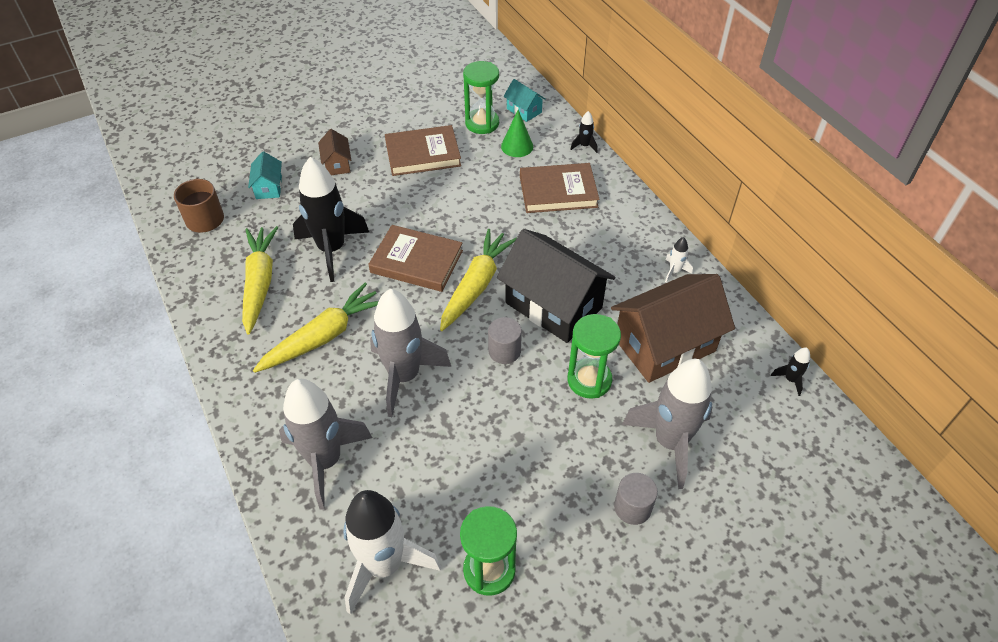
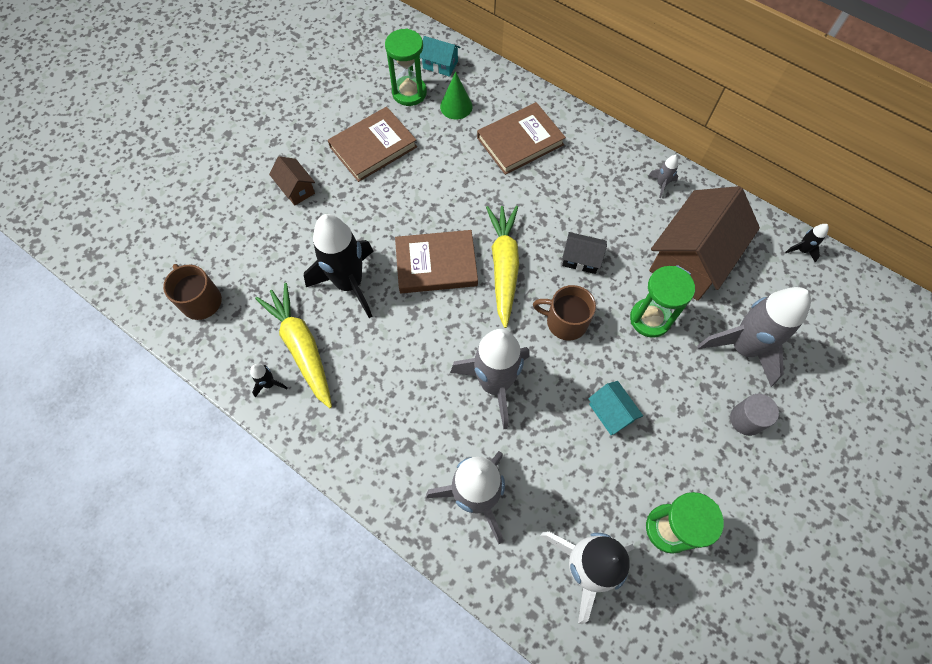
camera: 25 degrees left, 15 degrees up
(269, 187) = (244, 240): turquoise house -> turquoise house (611, 412)
(323, 336) = (398, 377): yellow carrot -> none
(504, 351) = (565, 322): grey cylinder -> brown mug
(553, 305) = (581, 259): black house -> black house, size x0.46
(584, 146) = (516, 84): black rocket -> black rocket (269, 384)
(674, 271) = (661, 184): white rocket -> grey rocket

